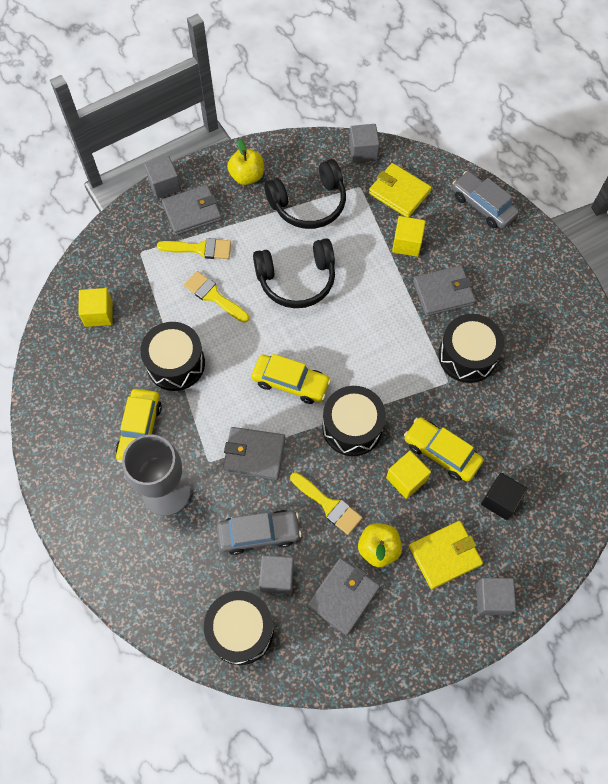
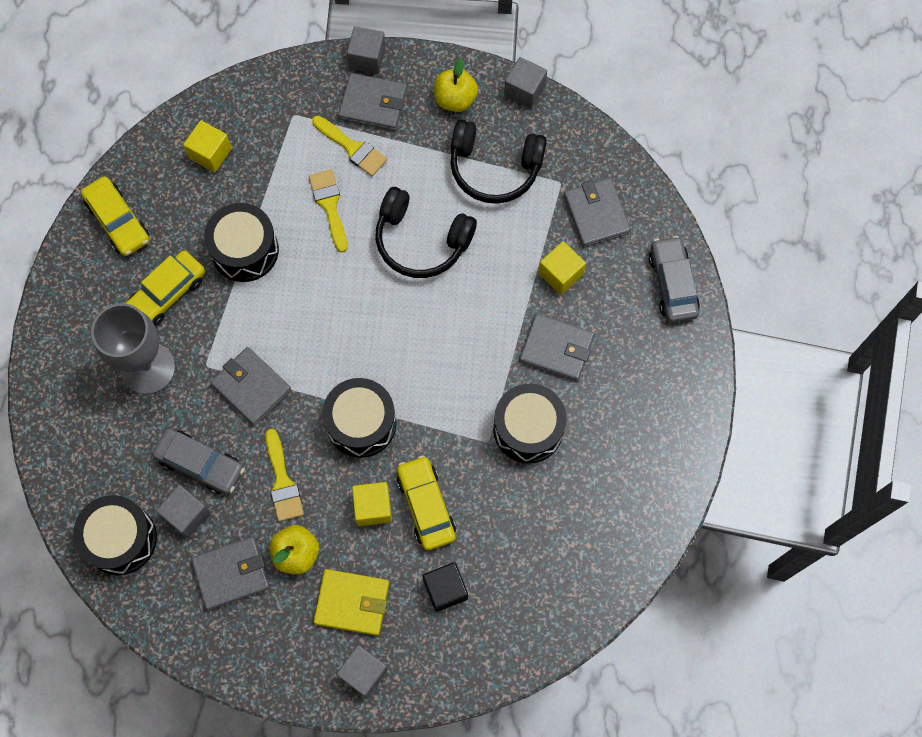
camera: 35 degrees right, 5 degrees up
(291, 382) = (337, 340): yellow car -> yellow car (118, 221)
(363, 151) = (594, 145): grey cube -> grey cube (524, 90)
(399, 192) = (596, 214): yellow wallet -> grey wallet

